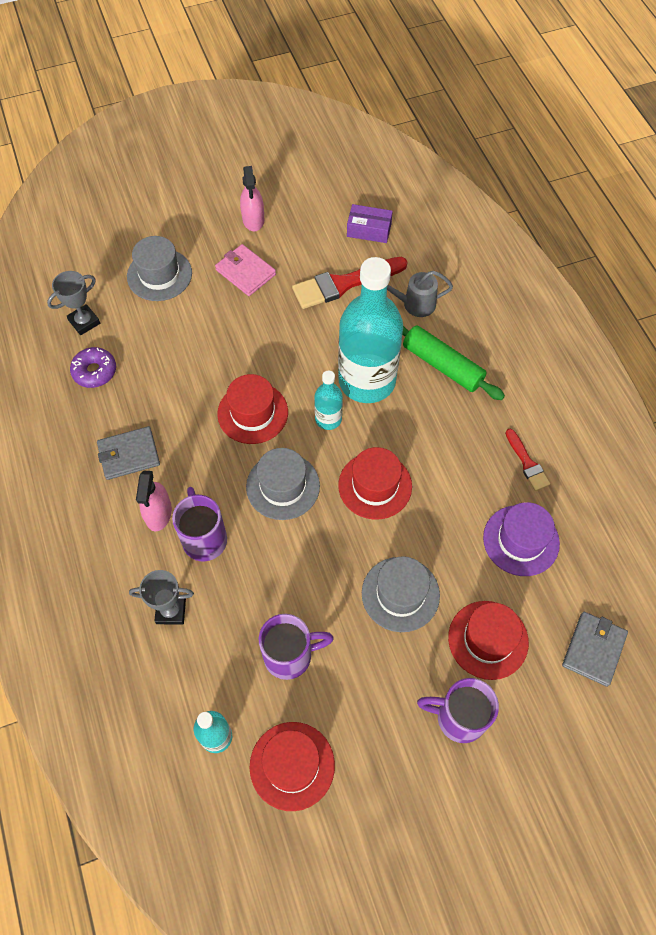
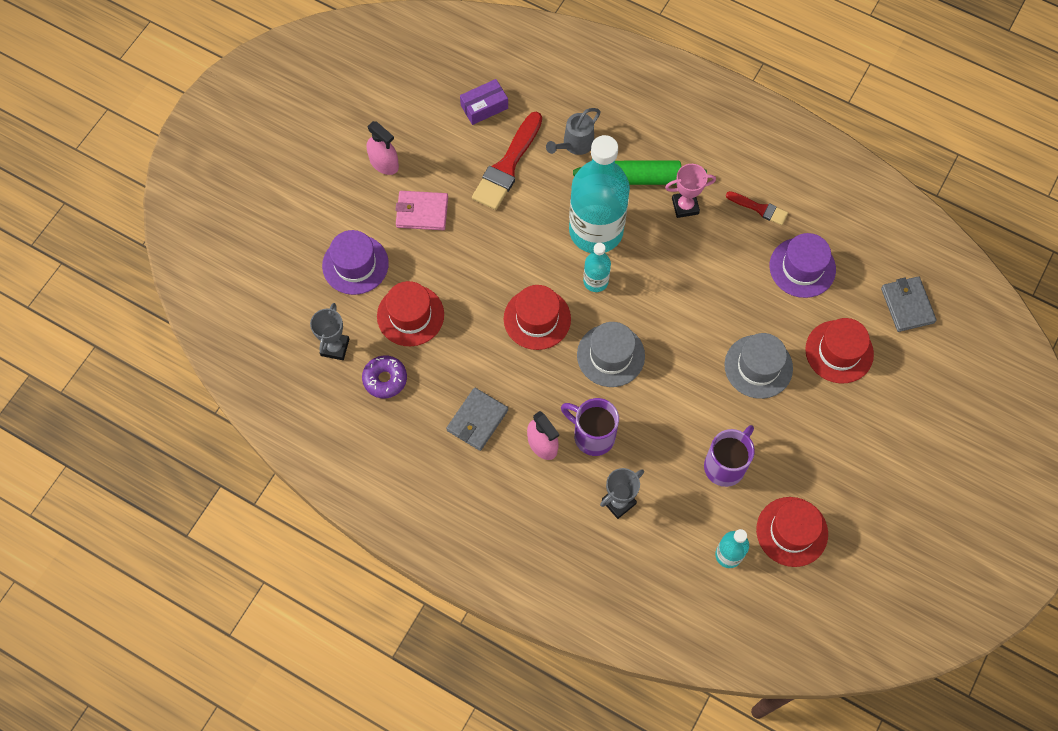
camera: 40 degrees left, 5 degrees up
(159, 275) = (355, 264): grey hat -> purple hat
(375, 485) = (673, 305): red hat -> red hat (410, 315)
(458, 717) = (864, 416): purple mug -> none
(461, 414) = (685, 206): none -> pink trophy

